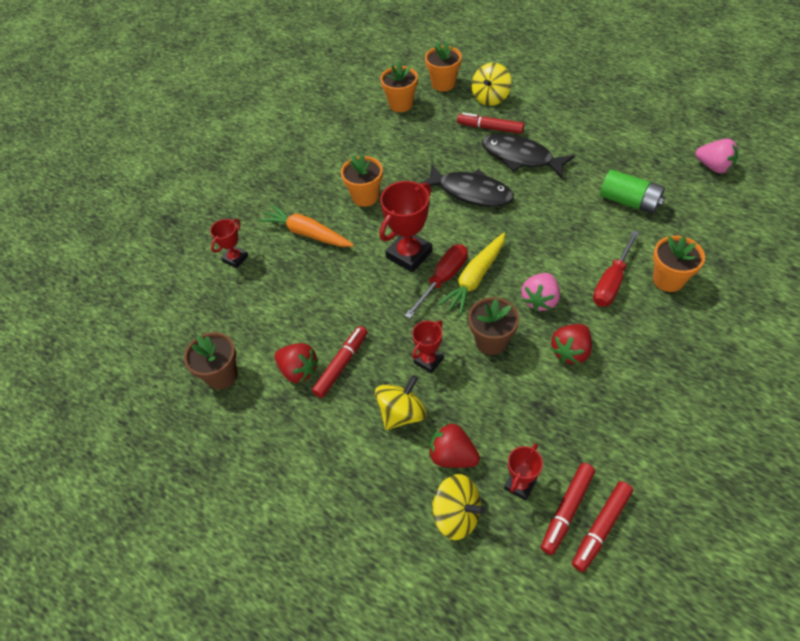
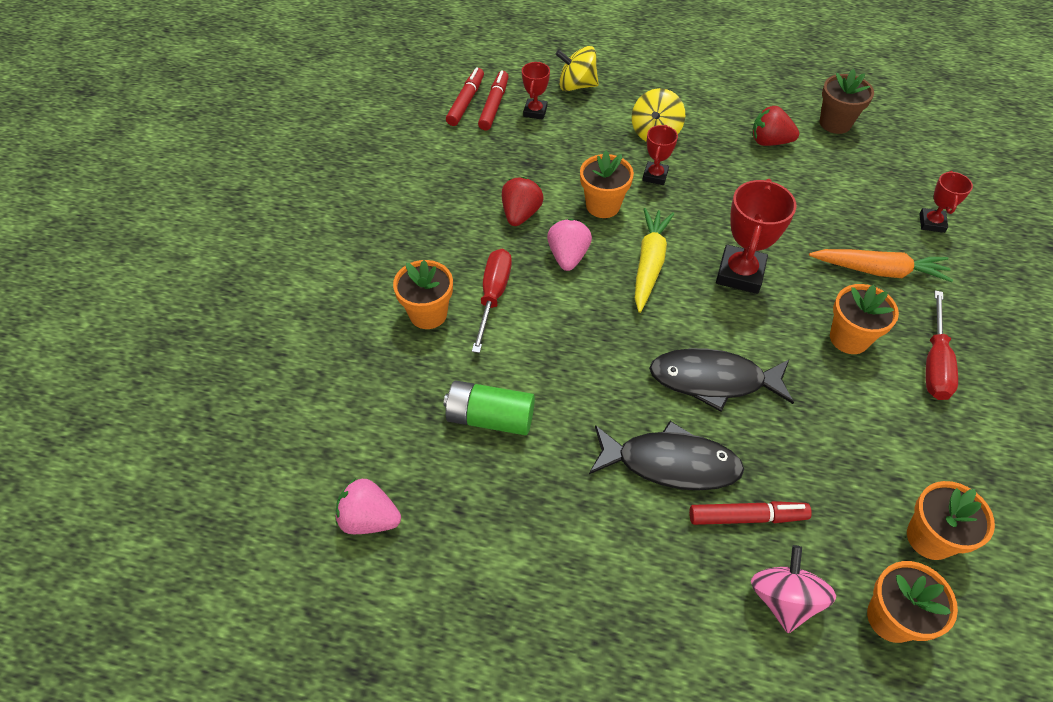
camera: 155 degrees right, 0 degrees up
(341, 365) = (734, 154): red marker -> none
(443, 279) = (684, 254): red screwdriver -> red screwdriver (934, 363)
(452, 456) = (597, 116): red strawberry -> none
(490, 98) = (784, 599): yellow spinning top -> pink spinning top
(491, 341) = (603, 206): brown flower pot -> orange flower pot

